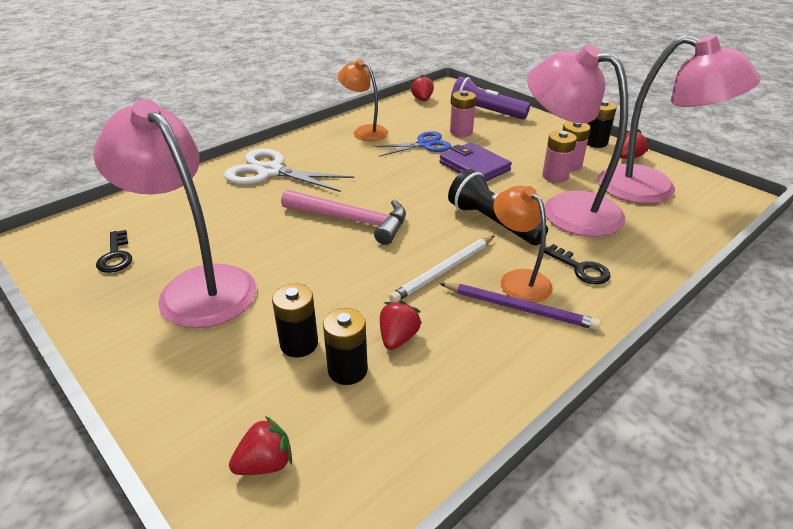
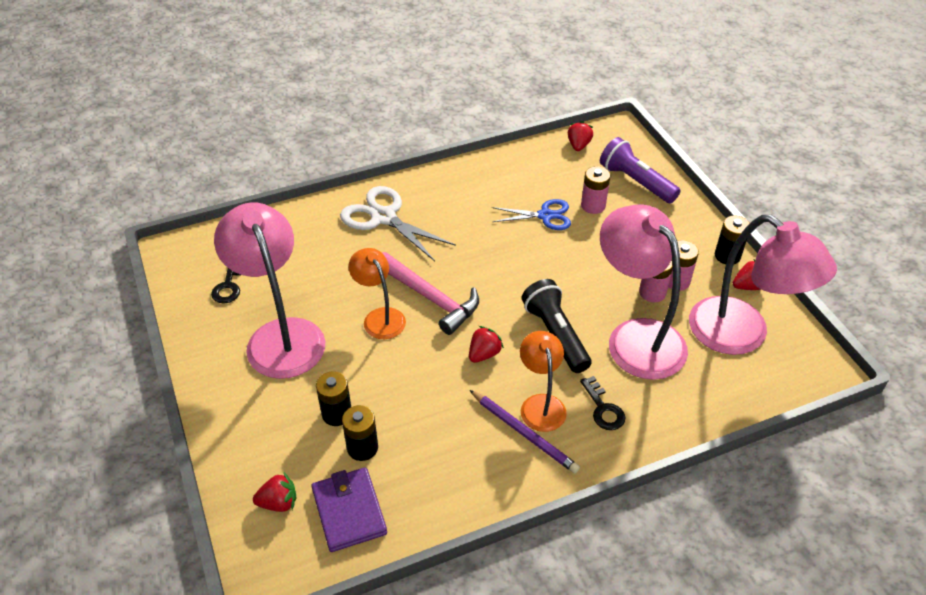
camera: 20 degrees right, 10 degrees up
(364, 131) = (495, 182): orange lamp -> orange lamp (380, 317)
(398, 338) = (412, 431): red strawberry -> red strawberry (484, 354)
(444, 271) = (482, 376): white pencil -> none
(474, 166) = (579, 259): purple wallet -> purple wallet (349, 511)

